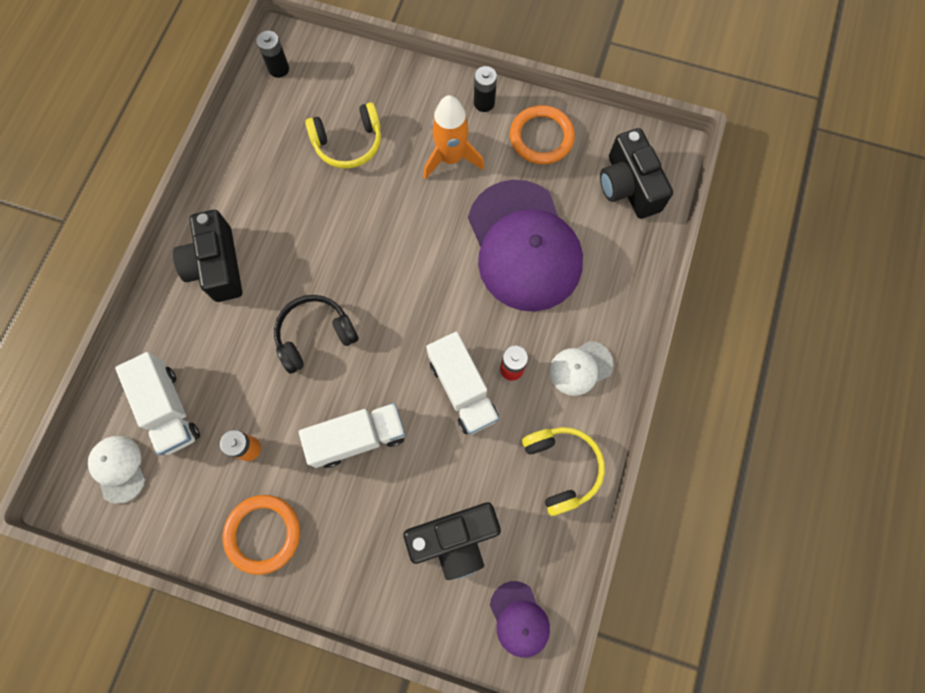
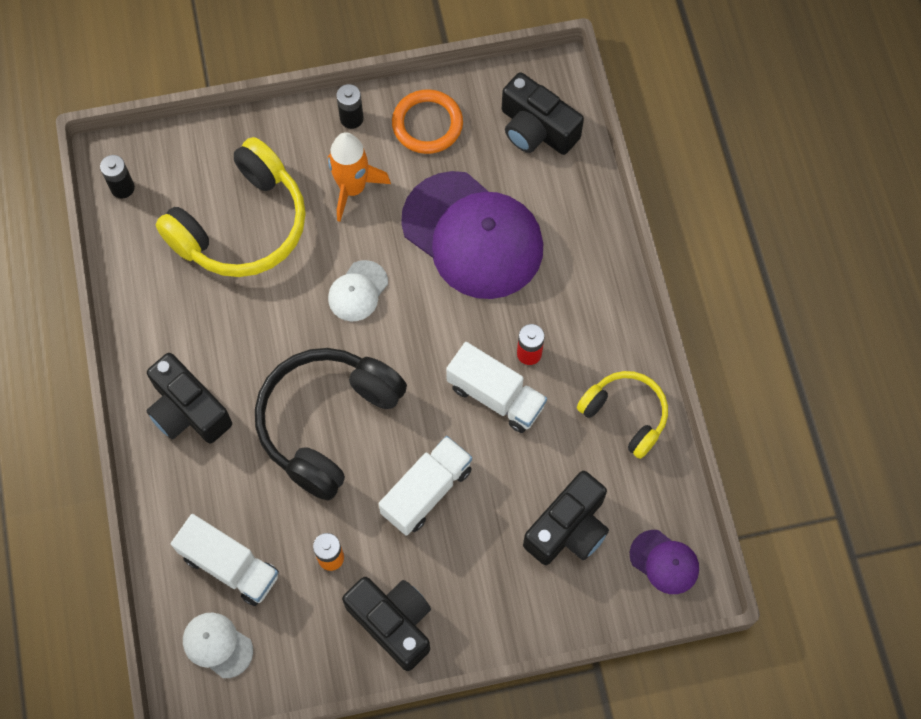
camera: 30 degrees left, 5 degrees down
(263, 534) = (393, 623): orange ring -> black camera
(315, 335) = (327, 423): black headphones -> black headphones, size x1.70
(348, 143) = (242, 226): yellow headphones -> yellow headphones, size x1.70
(580, 368) = (590, 319): white cap -> white cap (358, 291)

